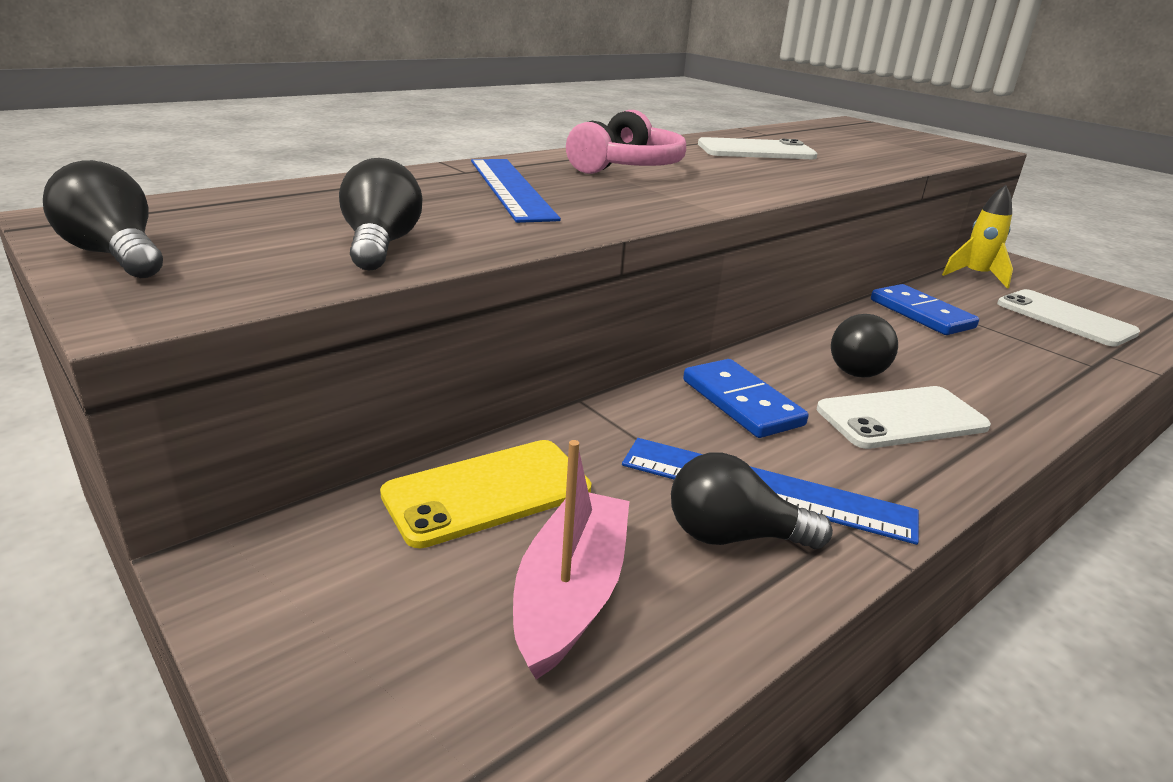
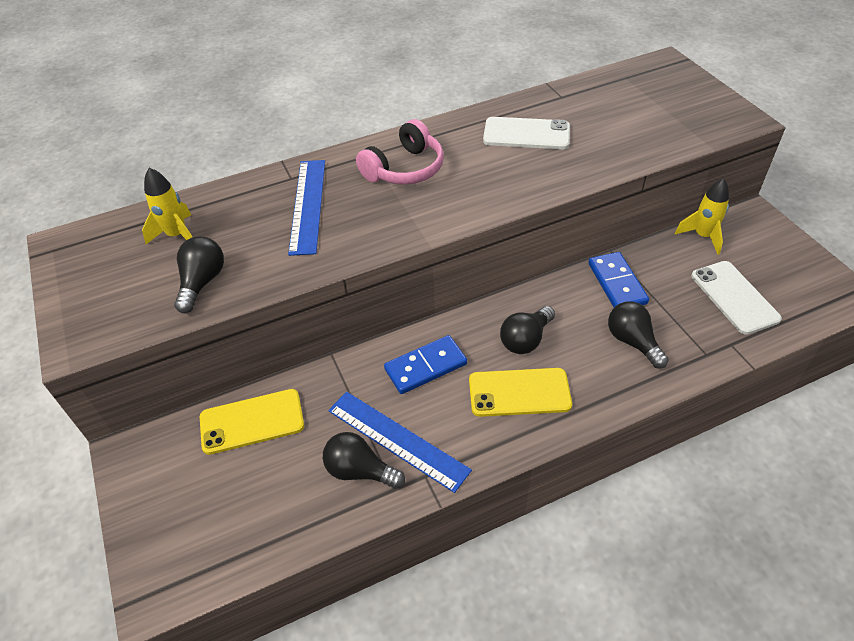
camera: 20 degrees right, 20 degrees up
(116, 255) = (73, 289): black light bulb -> black light bulb (633, 342)
(306, 209) = (177, 235): none -> yellow rocket
(570, 594) = (264, 494): pink boat -> none
(741, 402) = (425, 366): blue domino -> blue domino turned 75 degrees clockwise
(901, 418) = (519, 392): white phone -> yellow phone

